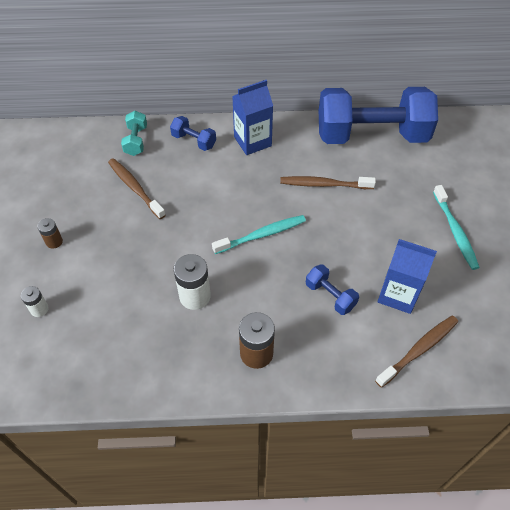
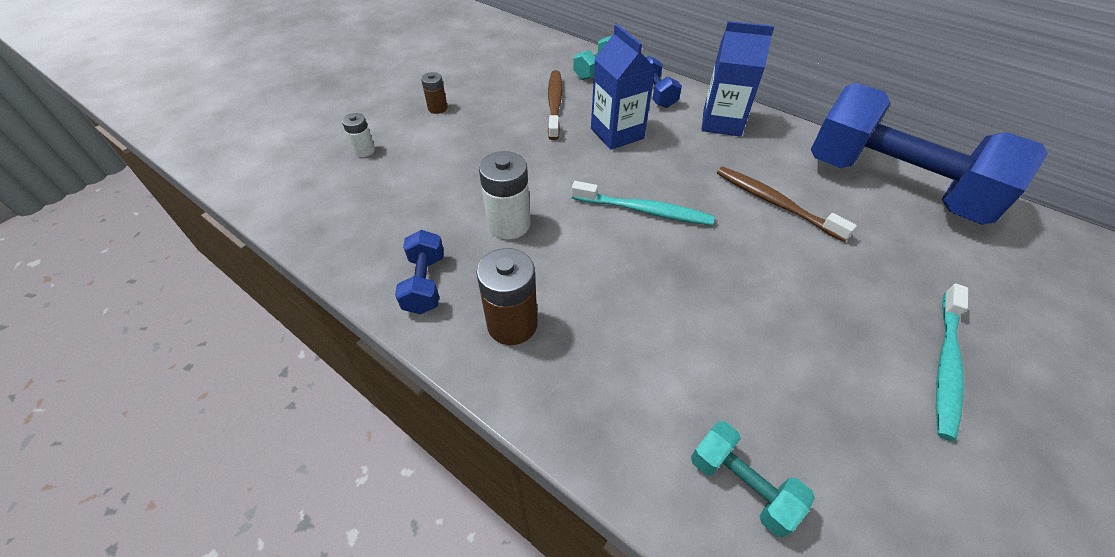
camera: 40 degrees right, 5 degrees down
(330, 296) = (668, 324): blue dumbbell -> blue dumbbell (425, 284)
(398, 294) = (772, 386): blue carton -> blue carton (617, 134)
(419, 350) = (741, 485): brown toothbrush -> turquoise dumbbell

